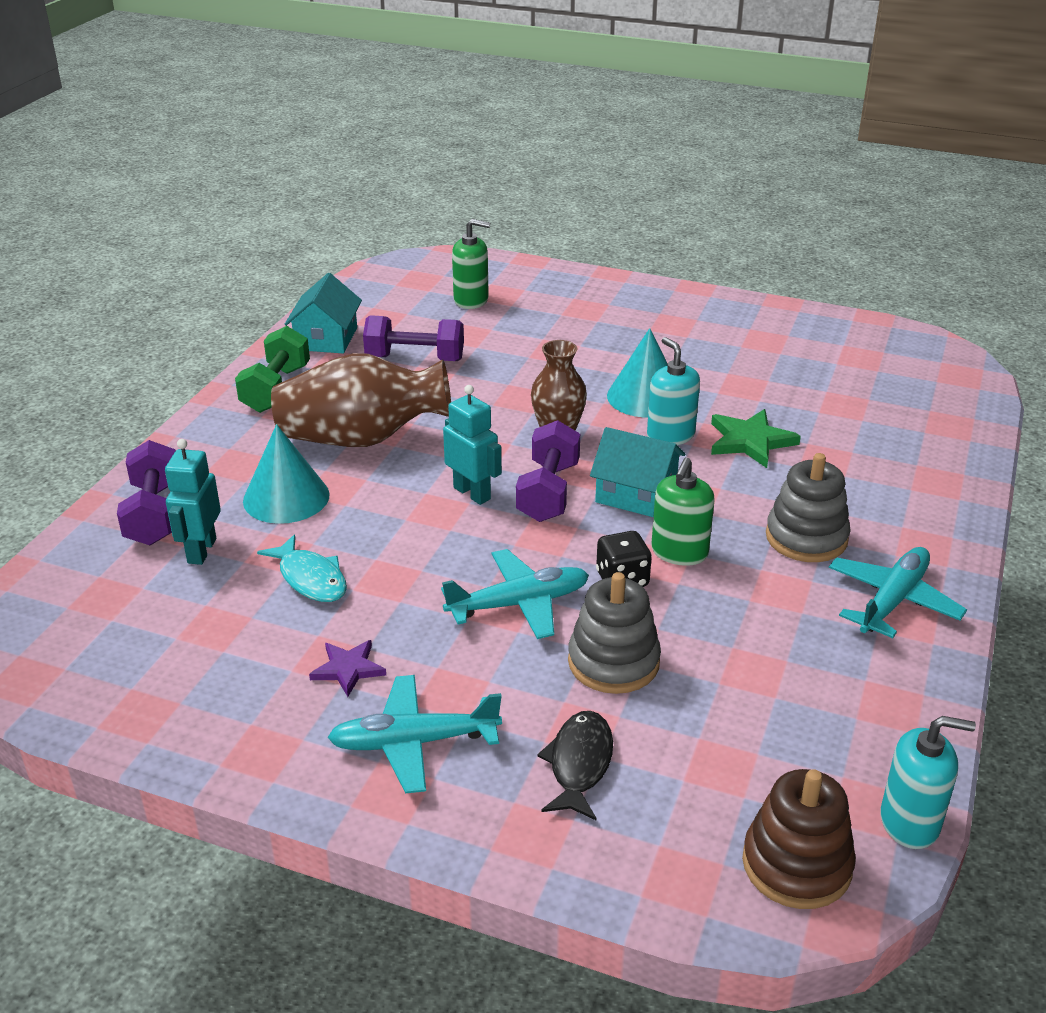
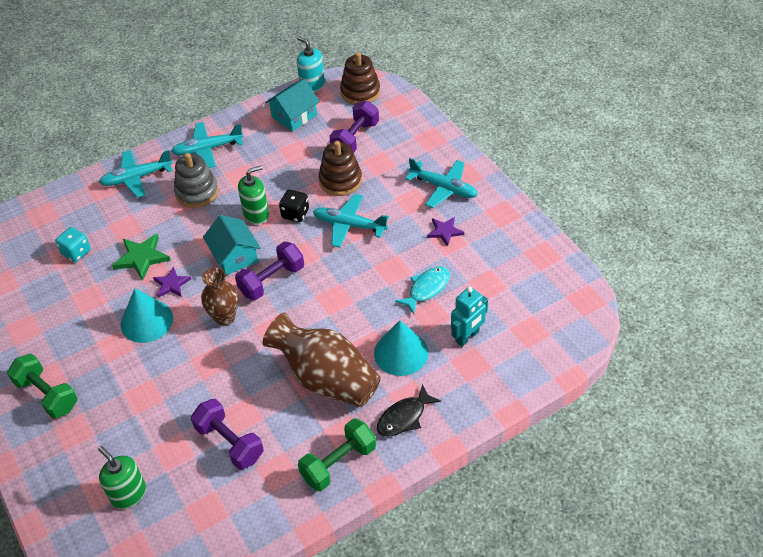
camera: 140 degrees left, 15 degrees up
(154, 514) = (477, 380): purple dumbbell -> purple dumbbell (355, 138)
(310, 578) = (426, 289): turquoise fish -> turquoise fish turned 45 degrees clockwise
(326, 339) = (263, 507): turquoise house -> turquoise house (294, 116)
(472, 493) = (307, 301): turquoise robot -> none
(579, 764) = (393, 151): black fish -> black fish (404, 417)
(613, 662) = (340, 180): grey stacking toy -> brown stacking toy
(652, 316) = (47, 395): none -> green dumbbell
(670, 435) = (171, 284): turquoise soap dispenser -> purple star
(835, 412) = (76, 252): none -> turquoise dice
(919, 514) = (136, 178): none -> turquoise plane

